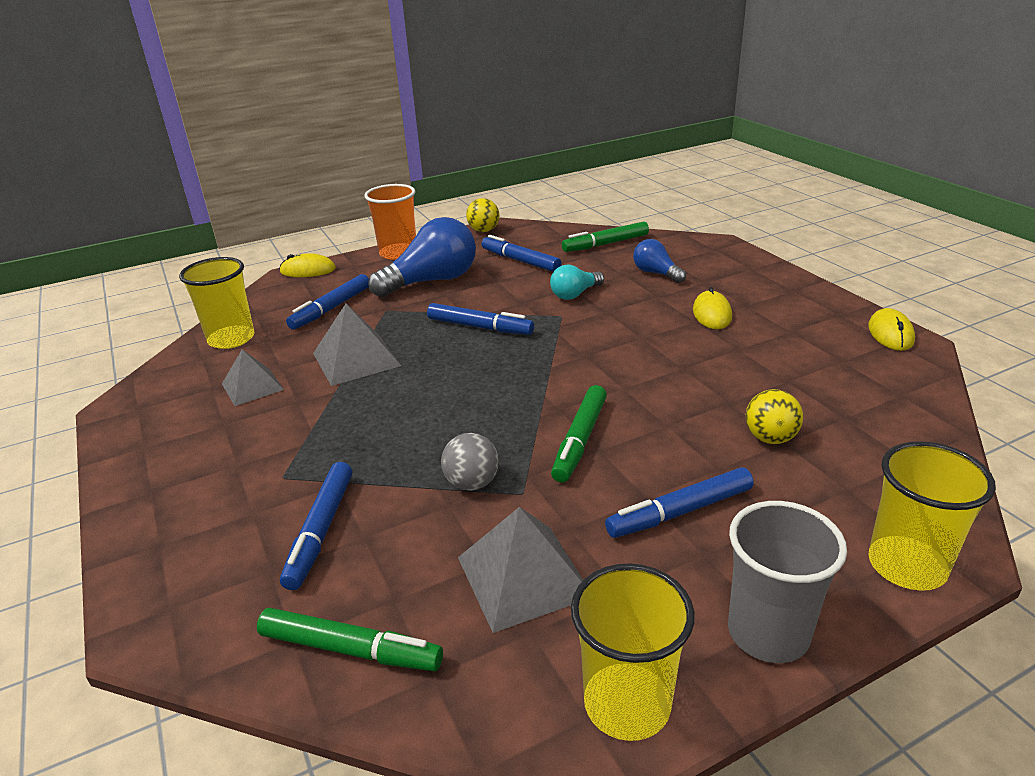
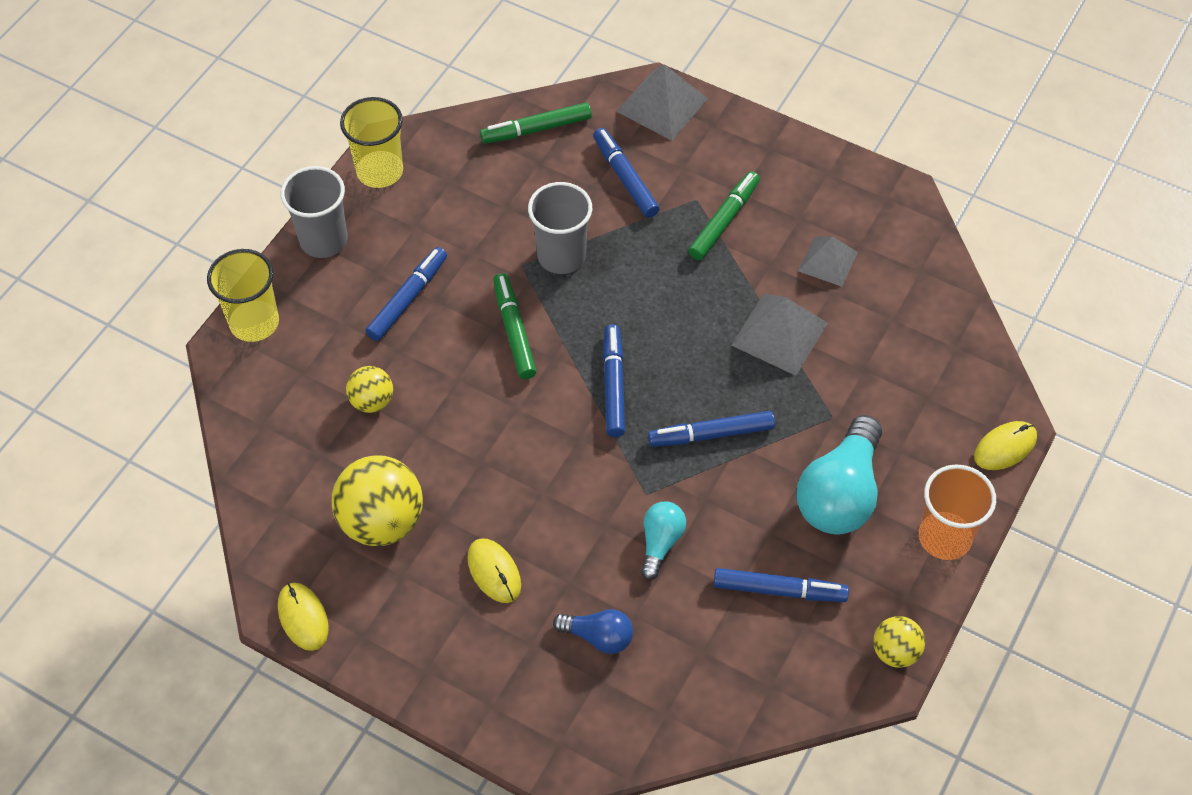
camera: 145 degrees right, 25 degrees up
(231, 339) = (927, 303): yellow cup -> none
(331, 308) = (891, 392): blue marker -> blue marker (613, 385)
(432, 281) = (840, 494): blue light bulb -> turquoise light bulb
(472, 483) = (561, 256): grey ball -> grey cup
(523, 576) = (477, 209): grey pyramid -> grey pyramid (662, 105)
(605, 244) = (706, 689): green marker -> green marker (724, 221)
(796, 361) = (382, 521): none -> yellow ball

